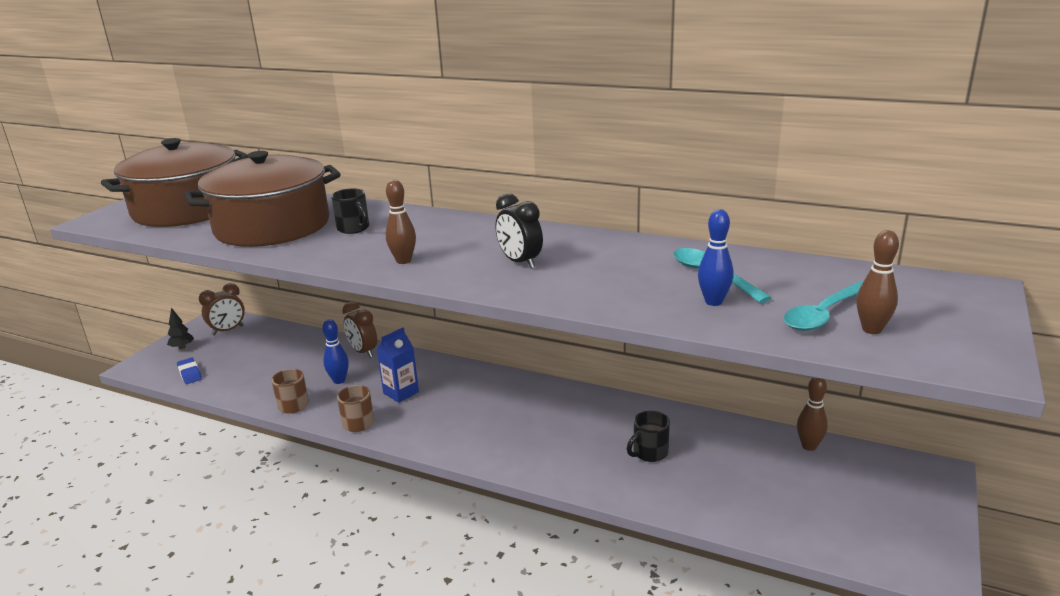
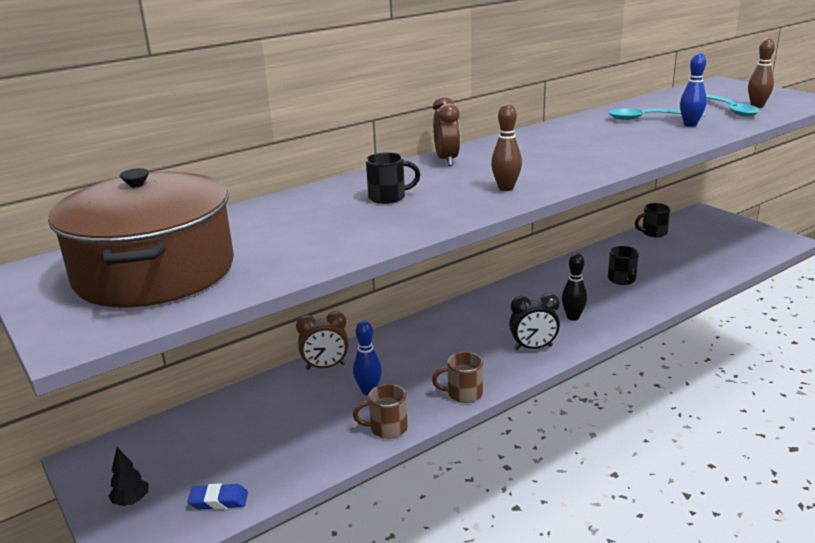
camera: 60 degrees left, 0 degrees up
(228, 330) = (138, 455): brown clock -> brown clock (447, 160)
(272, 226) = (315, 230): brown pot -> none
(401, 392) = (432, 360): blue carton -> none
(520, 262) = (562, 155): black clock -> black clock (533, 348)
(534, 442) = (573, 317): none -> black bowling pin
(809, 446) = (653, 233): brown bowling pin -> black mug

